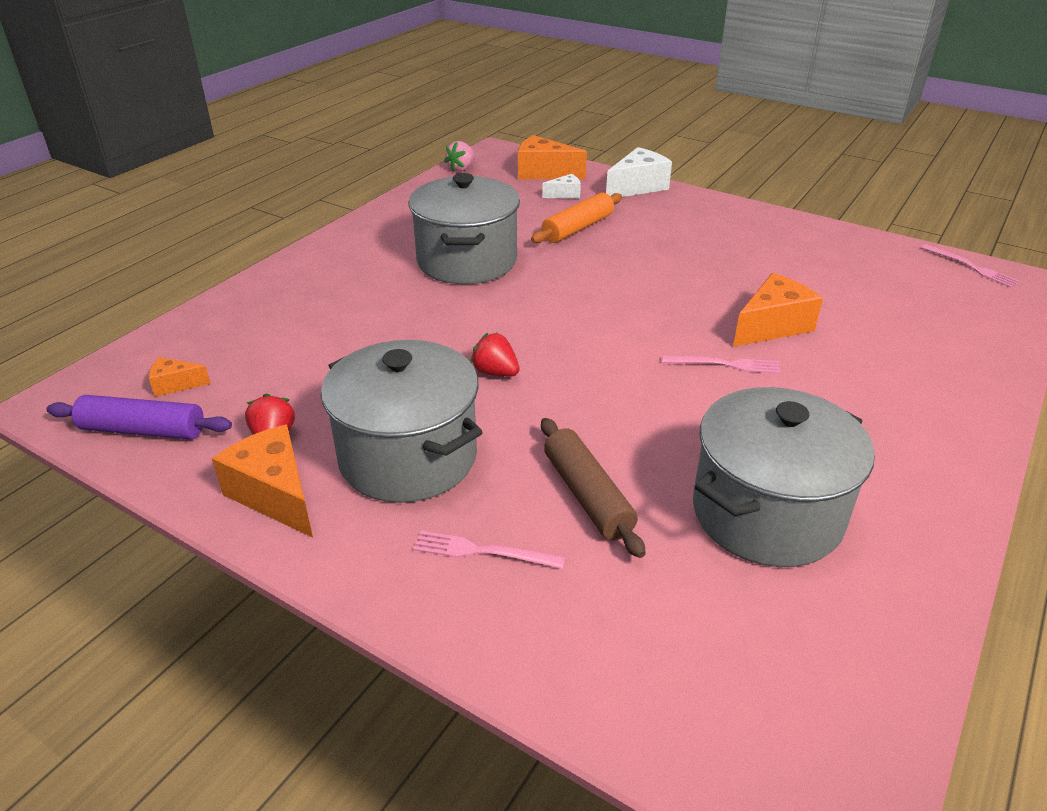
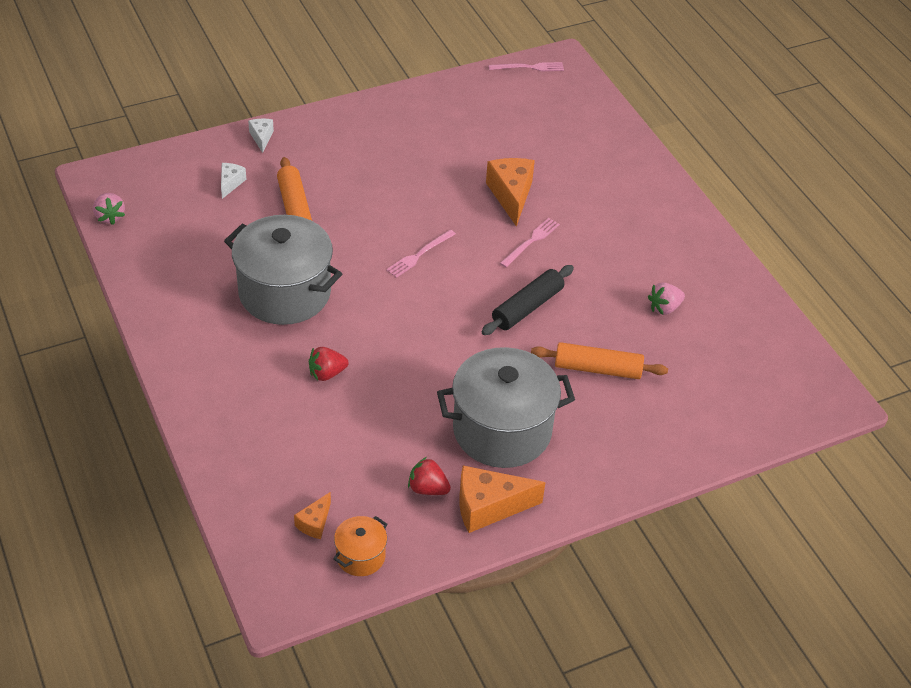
camera: 60 degrees left, 10 degrees up
(143, 430) = (360, 556): purple rolling pin -> orange pot
(483, 551) = (608, 434): pink fork -> pink fork (419, 255)
(495, 372) = (448, 349): red strawberry -> red strawberry (327, 373)
(543, 173) = (176, 173): orange cheese -> none
(587, 495) = (597, 369): brown rolling pin -> orange rolling pin
(622, 401) = (527, 307): none -> black rolling pin
(637, 187) = (261, 138): white cheese -> white cheese, size x0.53
(766, 514) = (664, 308): grey pot -> pink strawberry

